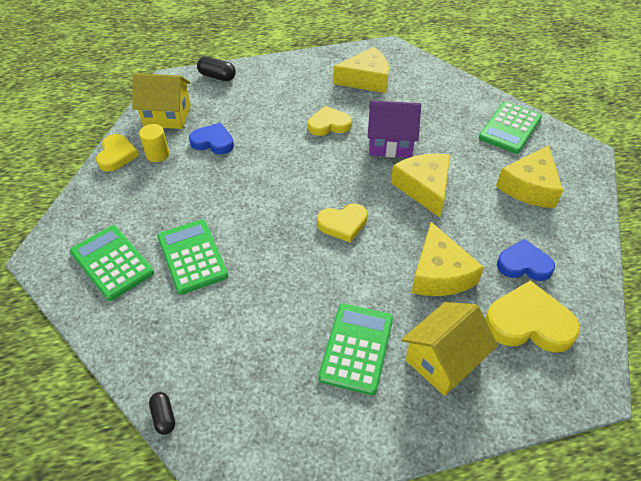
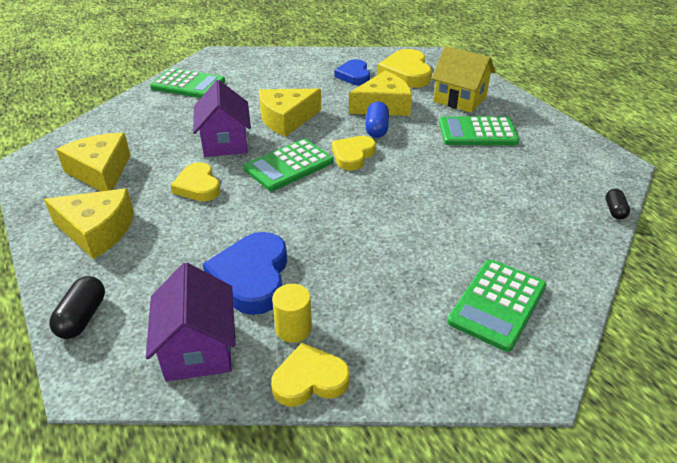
camera: 105 degrees left, 10 degrees down
(164, 417) = (614, 210): black capsule -> black capsule turned 45 degrees counterclockwise
(167, 116) = (198, 349): yellow house -> purple house
(192, 256) = (448, 241): green calculator -> green calculator (289, 165)
(213, 142) = (252, 277): blue heart -> blue heart, size x1.50
(343, 224) = (353, 155): yellow heart -> yellow heart turned 120 degrees counterclockwise
(388, 254) = (377, 129): none -> blue capsule
(529, 187) = (267, 75): yellow cheese -> yellow cheese (97, 231)

